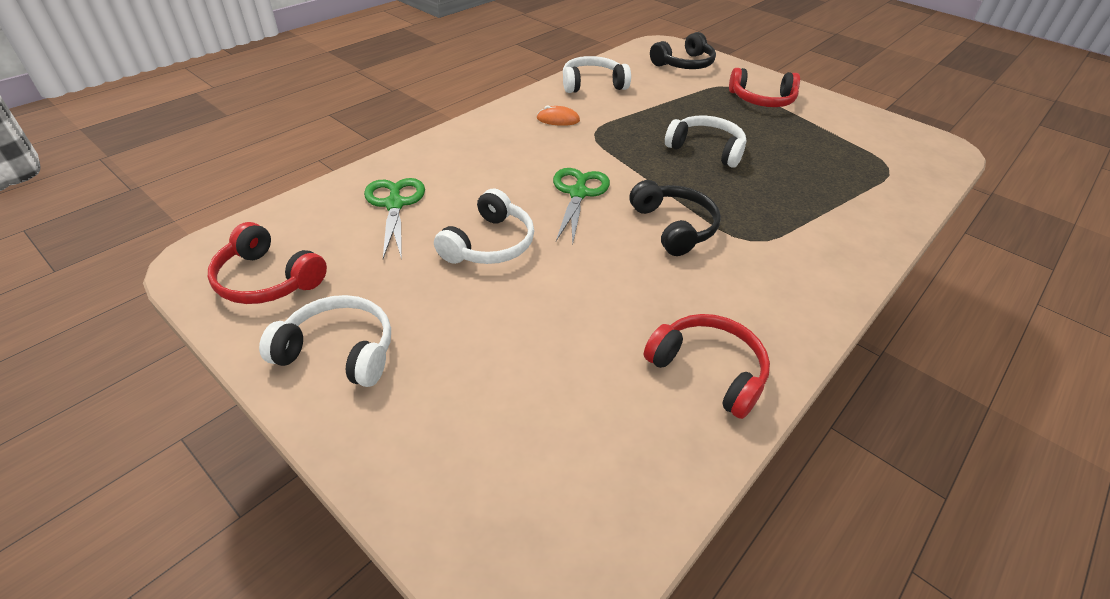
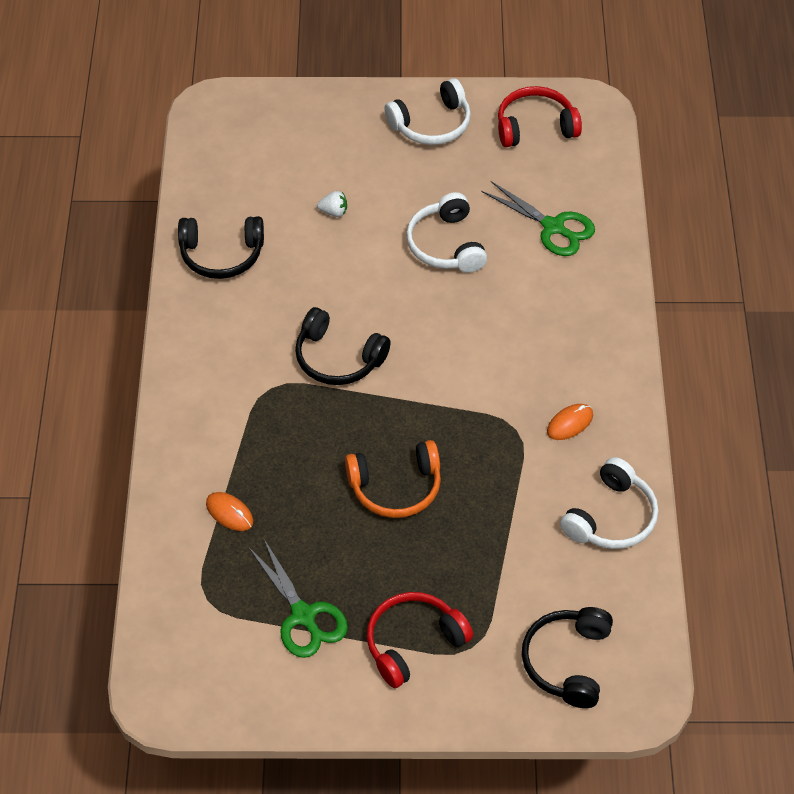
camera: 140 degrees right, 10 degrees up
(548, 334) = (334, 212): none -> white strawberry
(578, 193) = (443, 339): green scissors -> green scissors (303, 616)
(706, 149) = (396, 487): white headphones -> orange headphones
(708, 370) = (221, 255): red headphones -> black headphones
(843, 194) = (229, 513): none -> orange mouse

